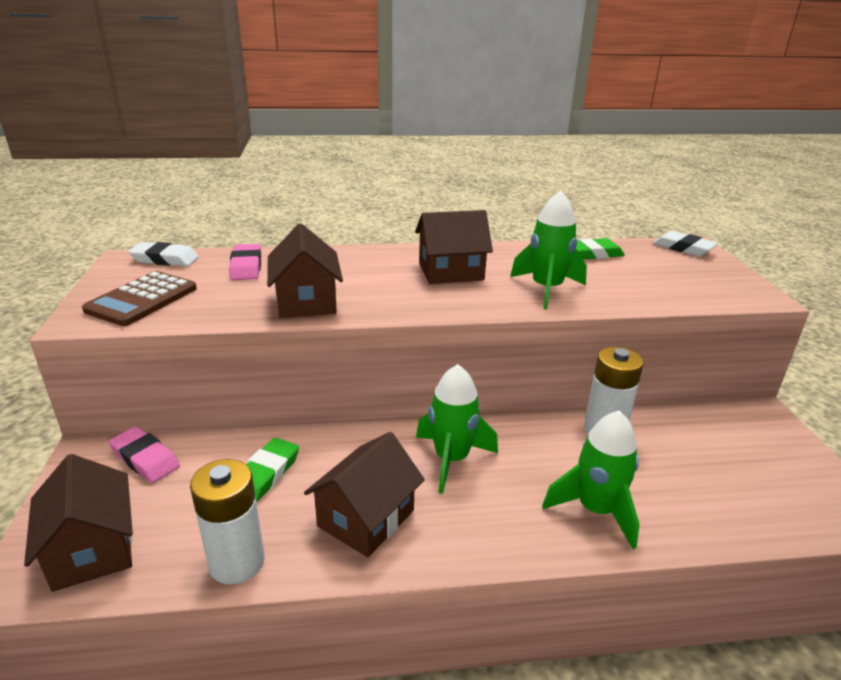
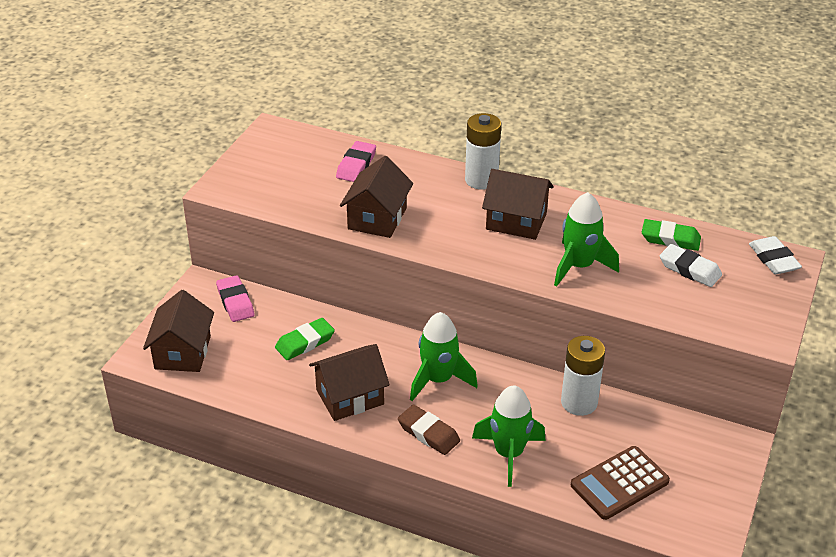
camera: 30 degrees right, 10 degrees up
(142, 299) = (265, 180): brown calculator -> brown calculator (619, 483)
(165, 259) = (300, 138): white eraser -> white eraser (689, 269)
(237, 562) = (257, 392): white battery -> white battery (481, 180)
(492, 524) = (428, 433): none -> brown eraser

